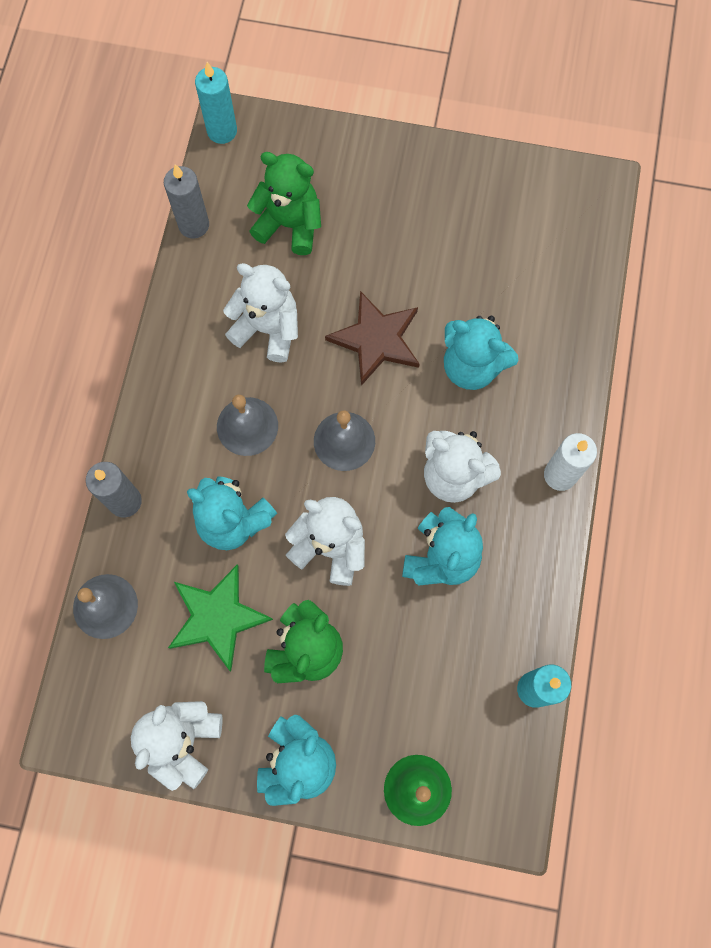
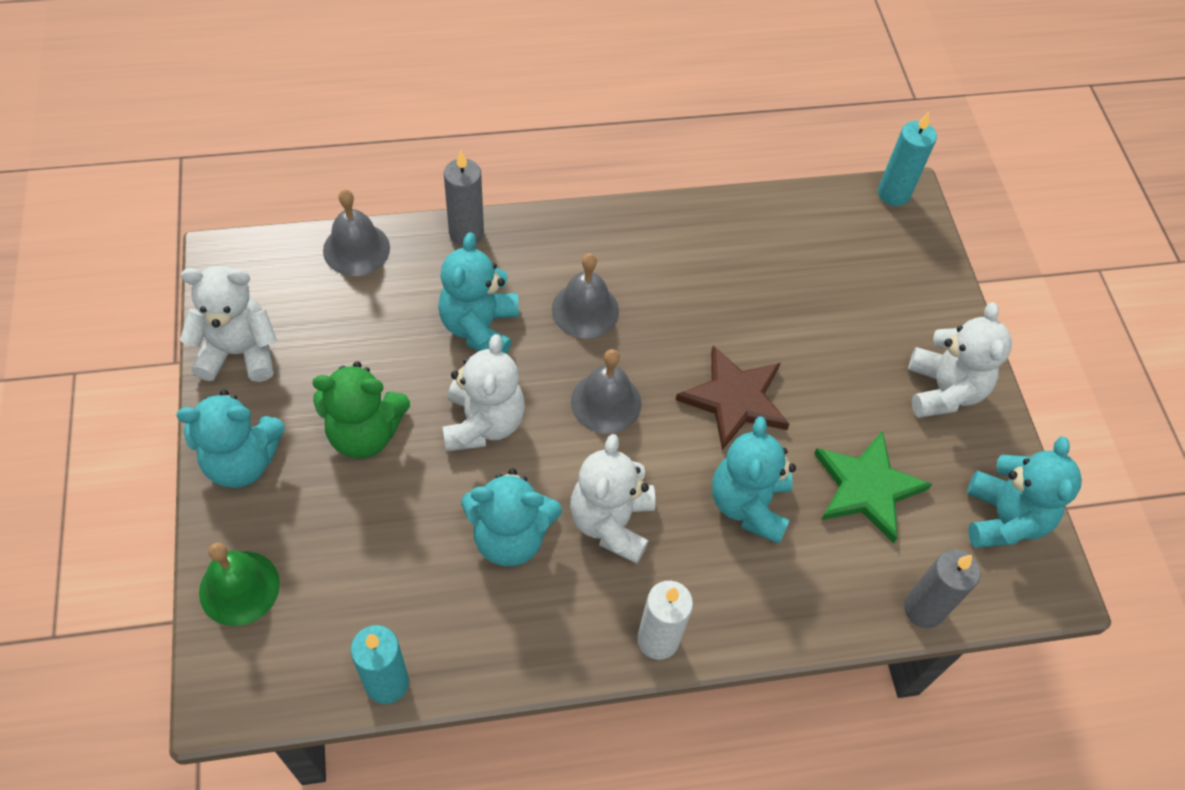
camera: 65 degrees right, 15 degrees down
(194, 225) = (778, 201): grey candle -> grey candle (923, 609)
(217, 617) = (374, 344): green star -> green star (867, 488)
(268, 329) = (698, 296): white teddy bear -> white teddy bear (943, 390)
(289, 225) = (823, 282): green teddy bear -> none
(541, 192) = (1003, 519): none -> turquoise teddy bear

